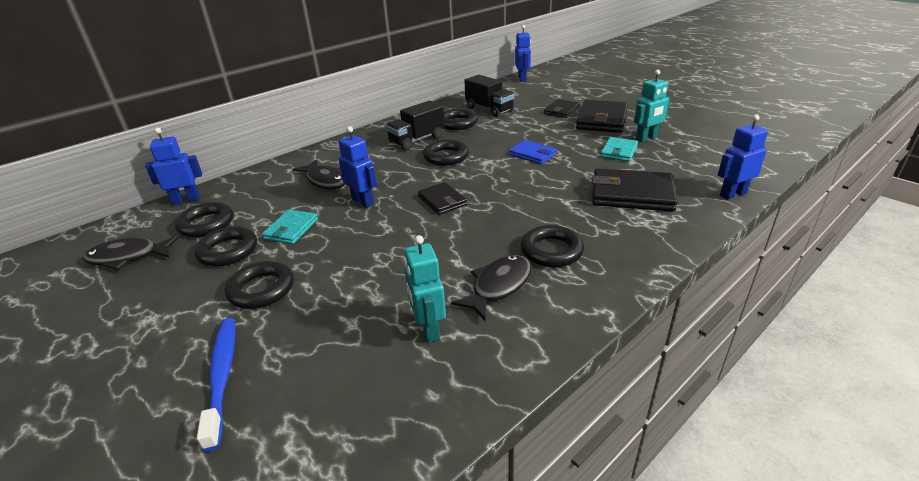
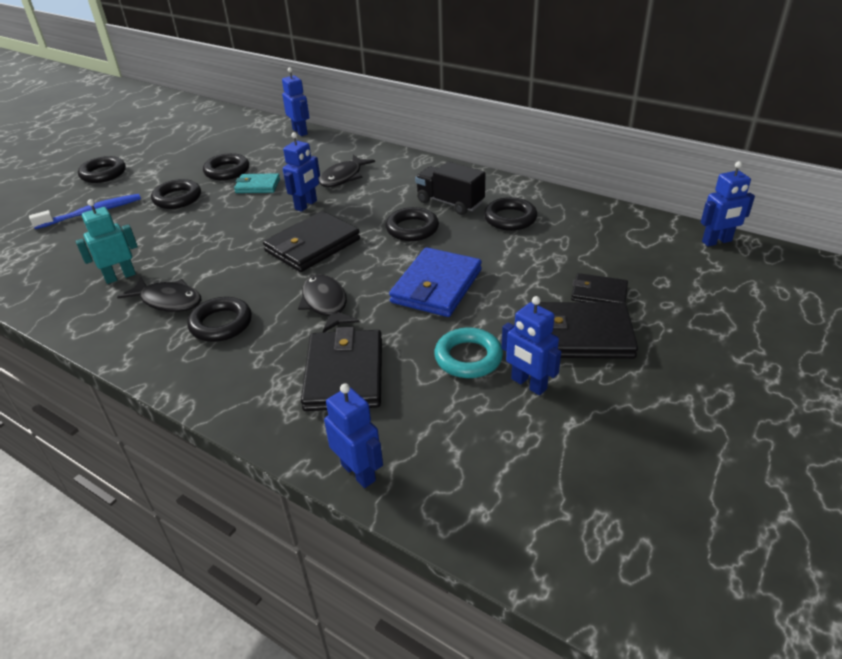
camera: 75 degrees right, 5 degrees up
(128, 257) = (221, 140): black fish -> black fish (326, 304)
(206, 224) = (264, 151): black ring -> black ring (103, 174)
(442, 201) = (312, 245): black wallet -> black wallet, size x1.72
(489, 109) = (569, 233): black truck -> none
(532, 154) = (436, 286): blue wallet -> blue wallet, size x1.72
(618, 151) = (468, 357): turquoise wallet -> turquoise ring
(646, 138) = (528, 384): turquoise robot -> blue robot

